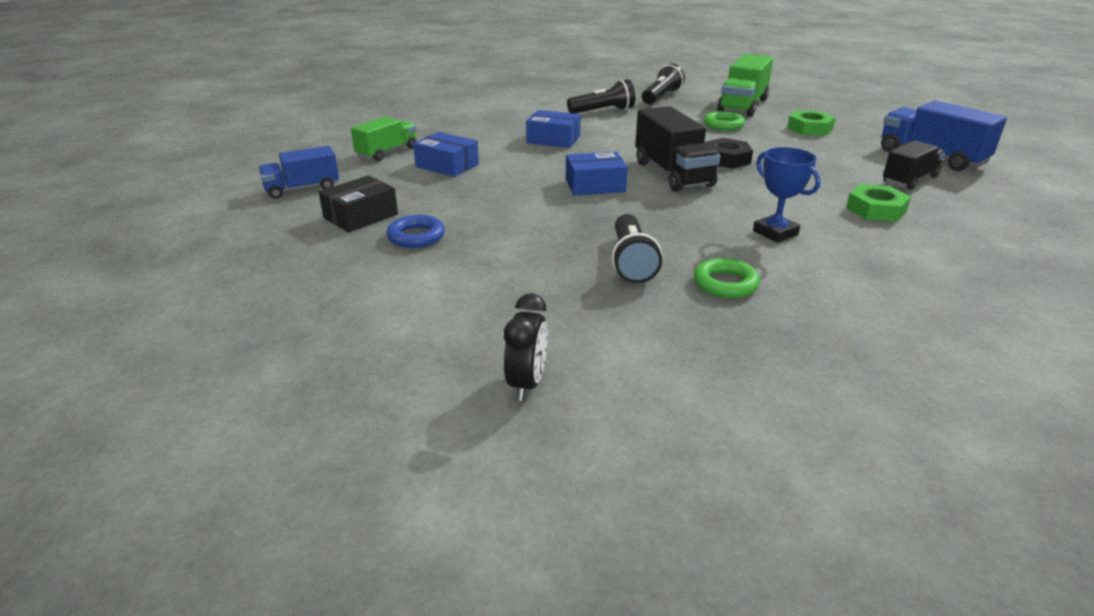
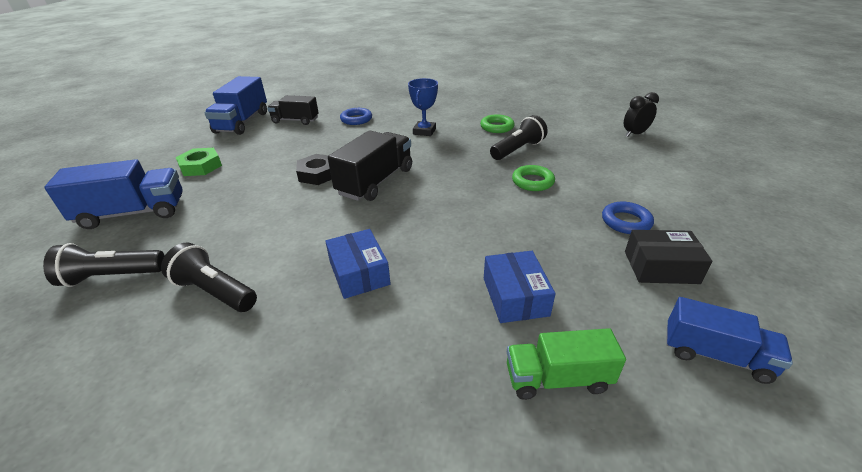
camera: 130 degrees left, 5 degrees up
(595, 185) = (440, 199): blue box -> none
(723, 125) = (219, 202): green ring -> green ring (532, 182)
(742, 106) = (133, 213): green truck -> blue truck
(876, 209) = (356, 119): green nut -> blue ring

